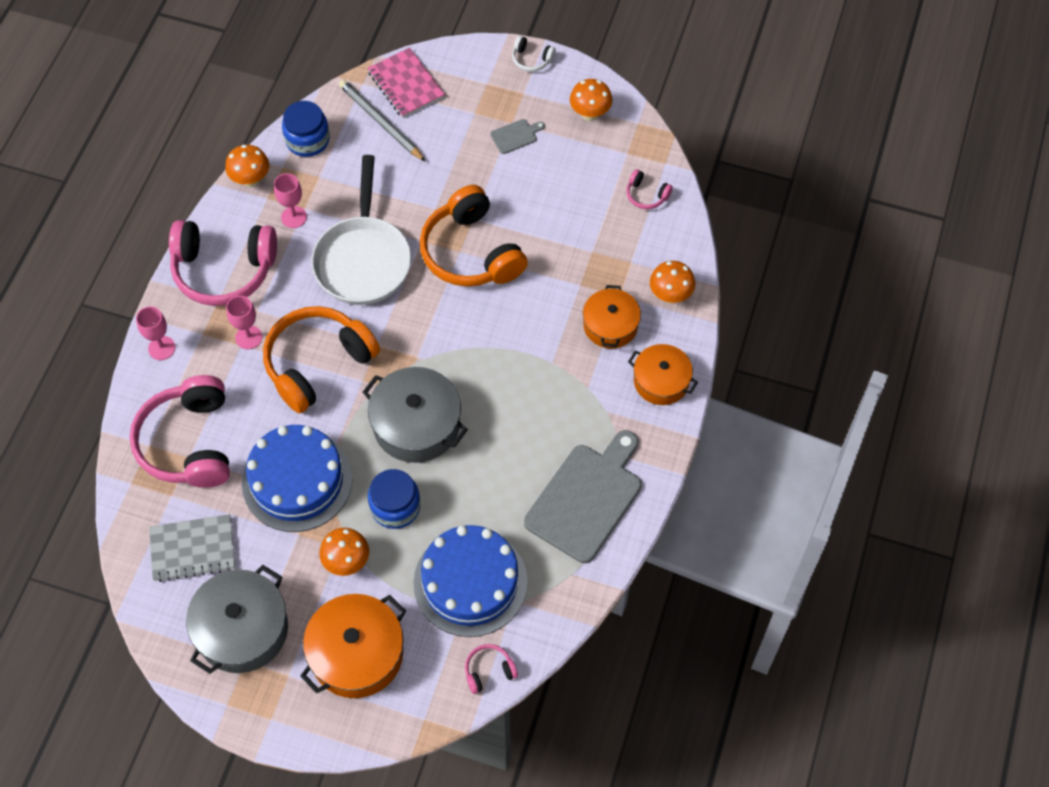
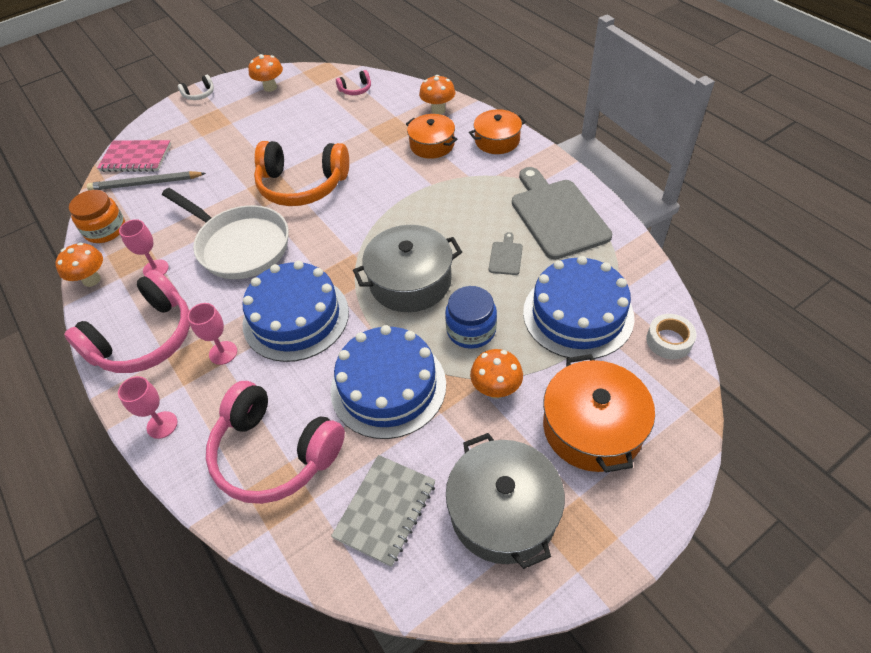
camera: 50 degrees left, 10 degrees down
(307, 140) = (105, 229): blue jar -> orange jar
(317, 363) = (296, 317): orange headphones -> blue cake
(489, 671) = (669, 341): pink headphones -> white tape
(515, 136) = (243, 125): grey cutting board -> grey cutting board (505, 256)

